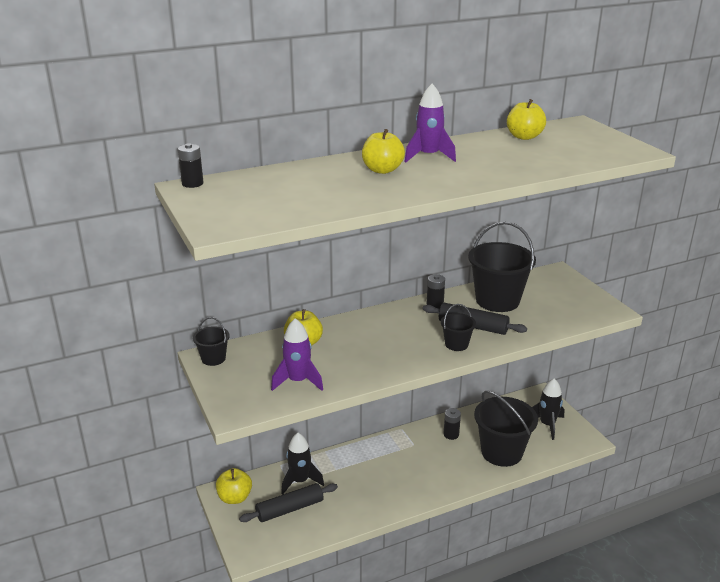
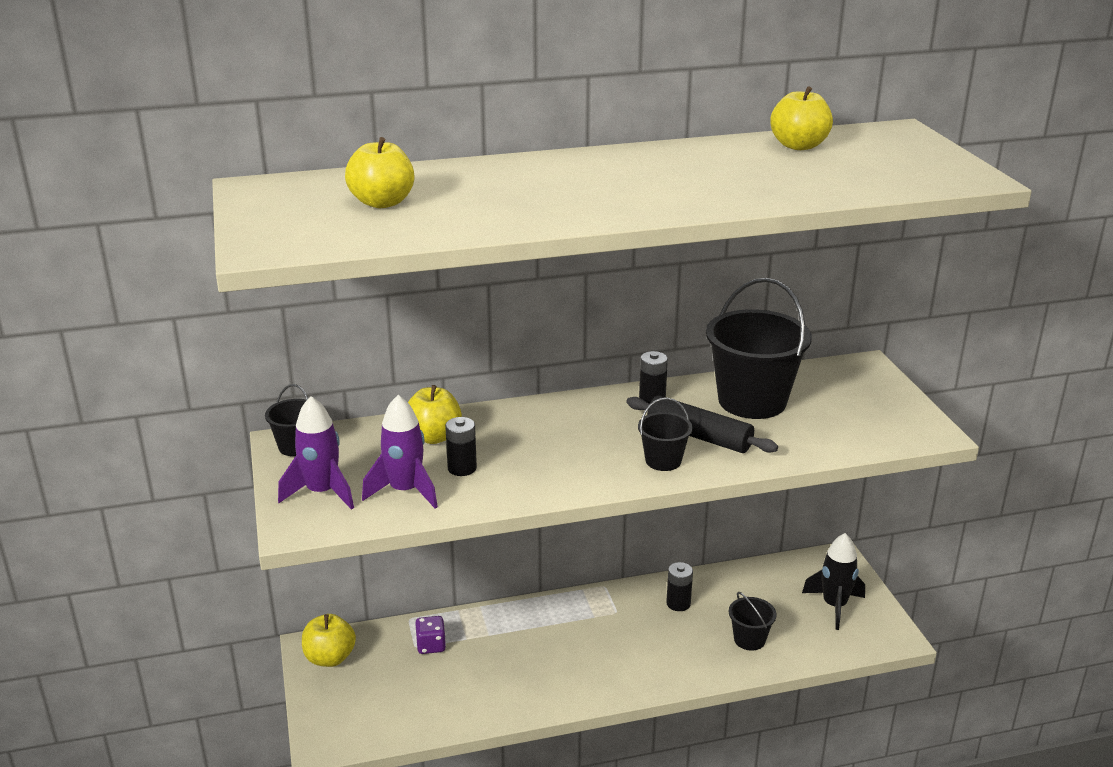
camera: 10 degrees right, 0 degrees up
(192, 183) = (264, 183): black battery -> black battery (462, 468)
(290, 509) = (404, 684): black rolling pin -> none
(300, 481) = (431, 645): black rocket -> purple dice
(382, 170) = (550, 181): yellow apple -> yellow apple (382, 202)
(428, 156) = (632, 166): purple rocket -> purple rocket (322, 492)
(501, 452) = (749, 639): black bucket -> black bucket, size x0.49

